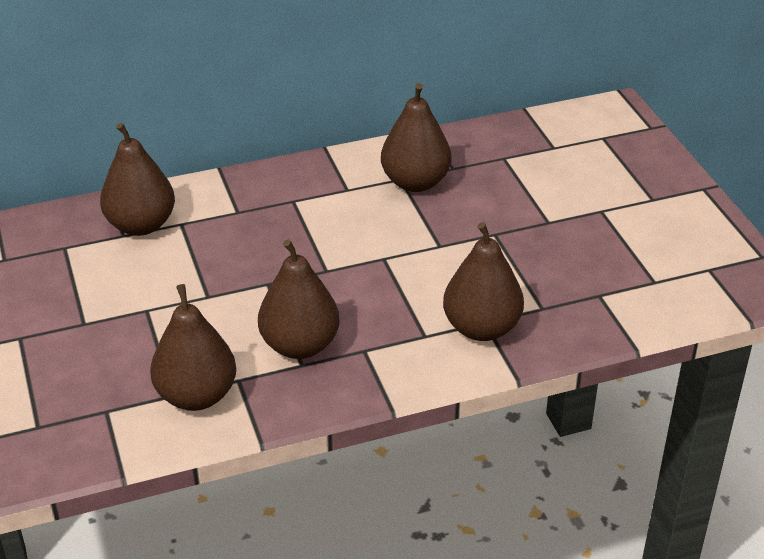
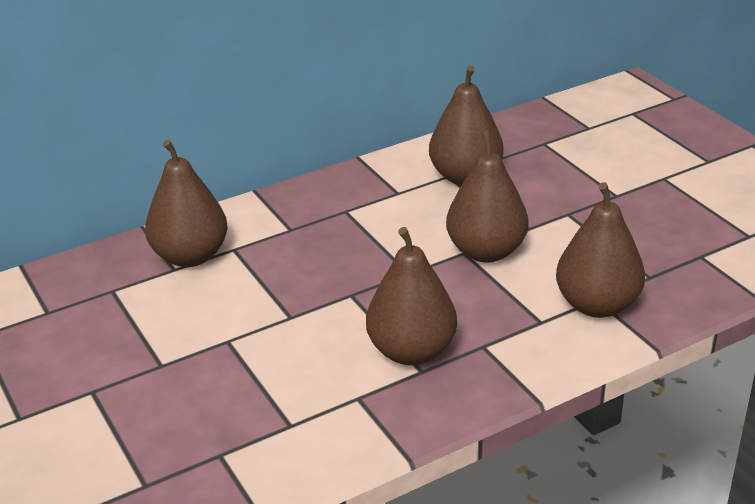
camera: 10 degrees left, 5 degrees down
(196, 396) = (318, 421): brown pear -> brown pear (486, 251)

